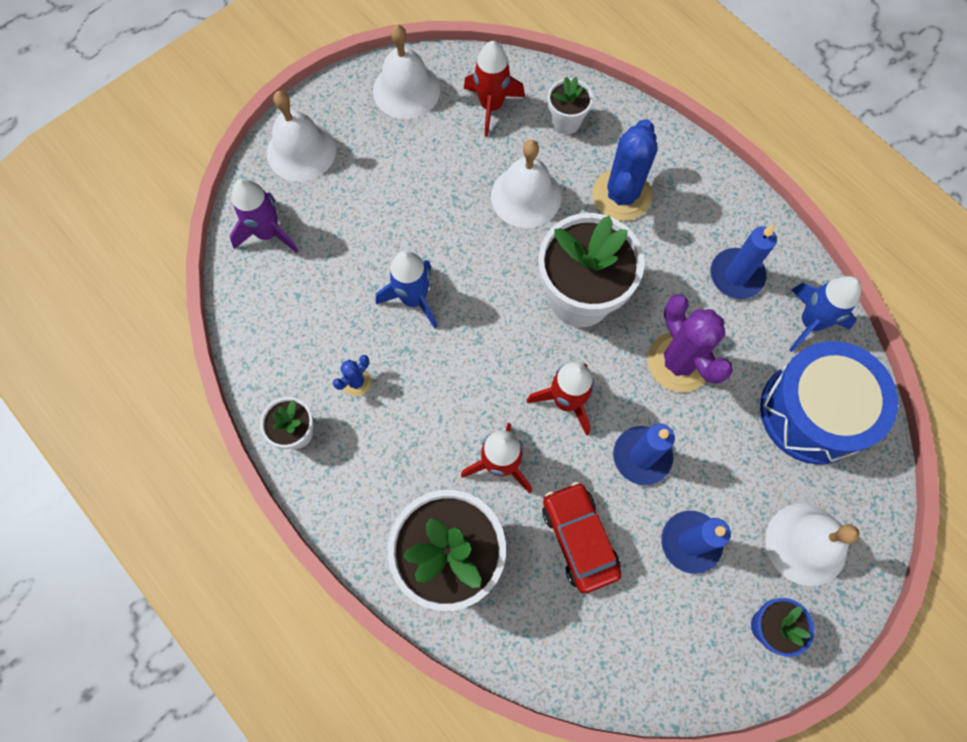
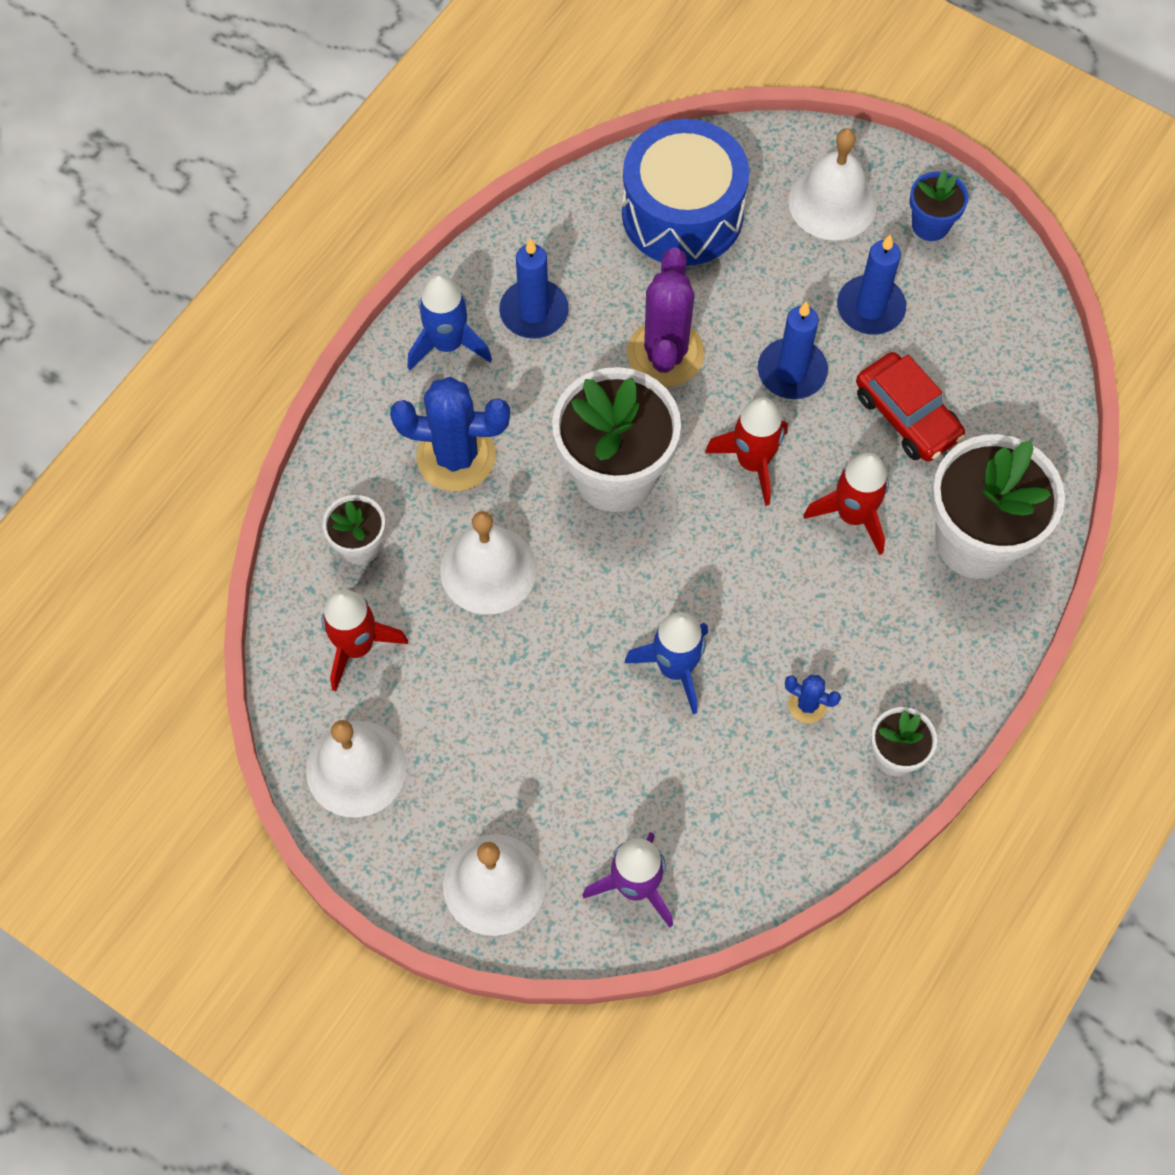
camera: 105 degrees left, 5 degrees down
(579, 539) = (907, 416): red car -> red car turned 90 degrees counterclockwise
(679, 362) = (665, 354): purple cactus -> purple cactus turned 45 degrees counterclockwise
(810, 322) = (573, 229): blue rocket -> blue rocket (448, 344)

